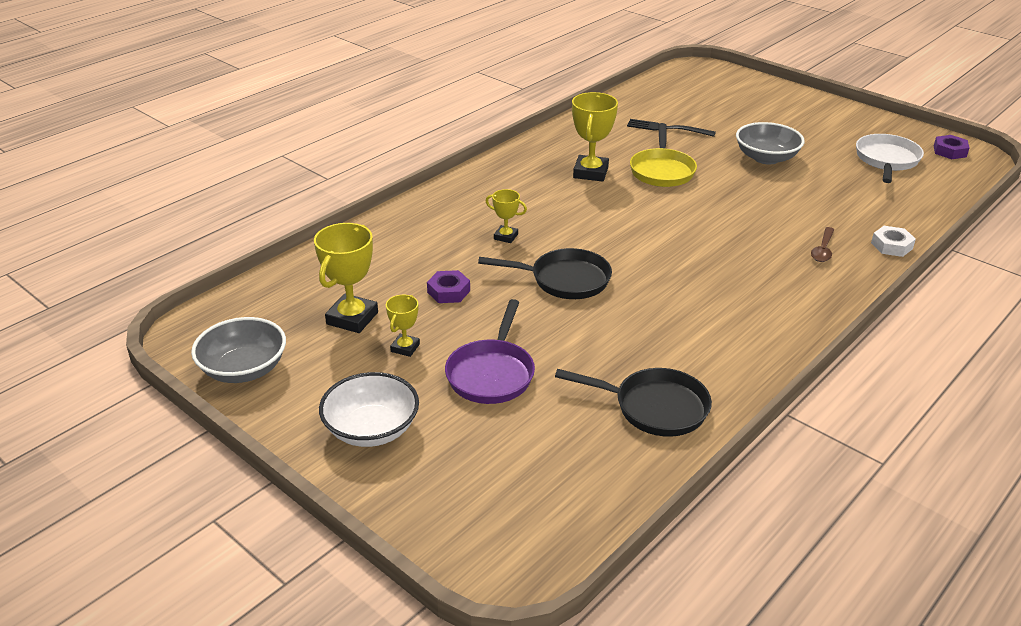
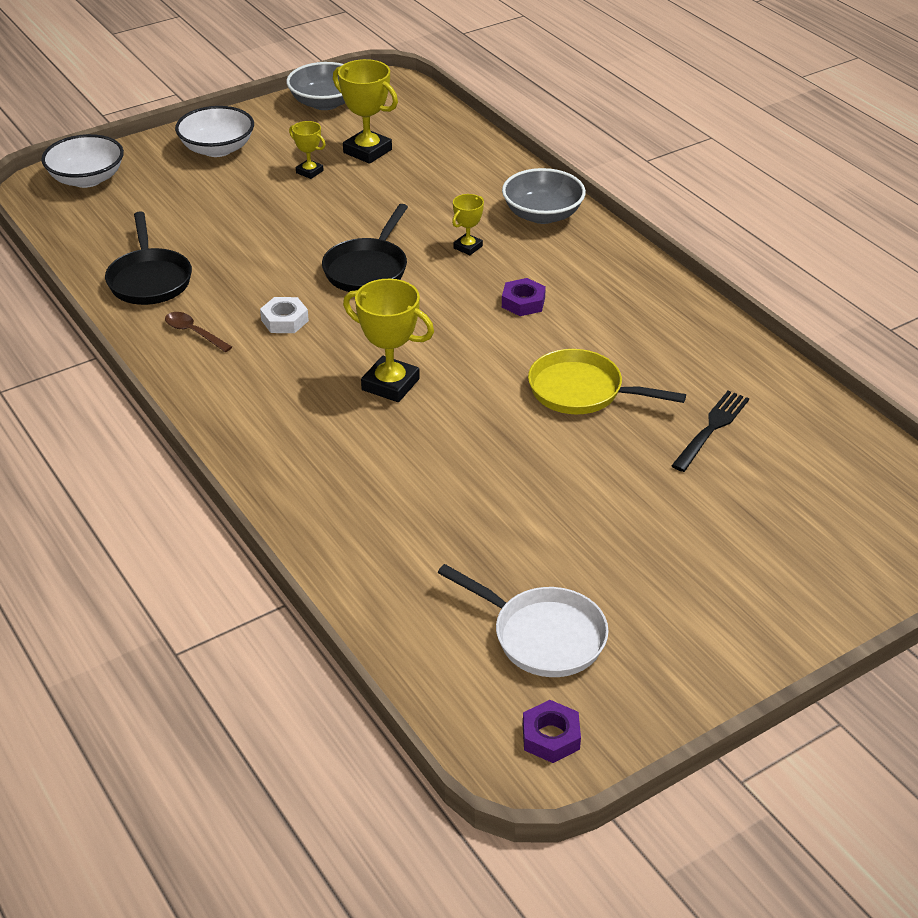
camera: 105 degrees right, 5 degrees up
(448, 291) = (383, 202): purple nut -> purple nut (523, 302)
(476, 527) = (87, 179): none -> white bowl
(492, 373) = (248, 208): purple pan -> none
(590, 172) = (595, 331): yellow trophy -> yellow trophy (390, 384)
(654, 407) = (149, 279): black pan -> black pan turned 45 degrees counterclockwise
(766, 158) = (590, 501): grey bowl -> grey bowl (542, 214)
(823, 250) = (332, 470): brown spoon -> brown spoon (194, 333)
(891, 246) = (311, 536): white nut -> white nut (284, 320)

